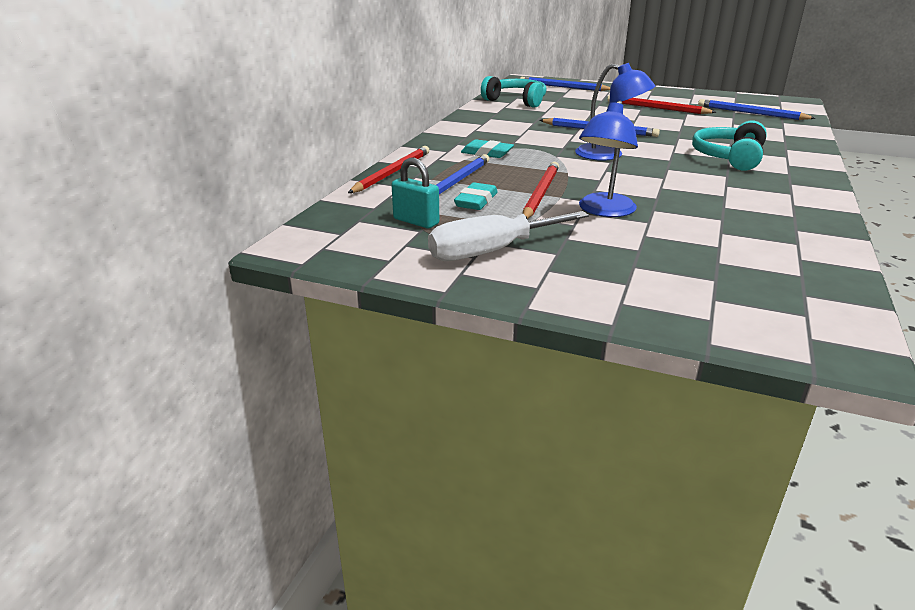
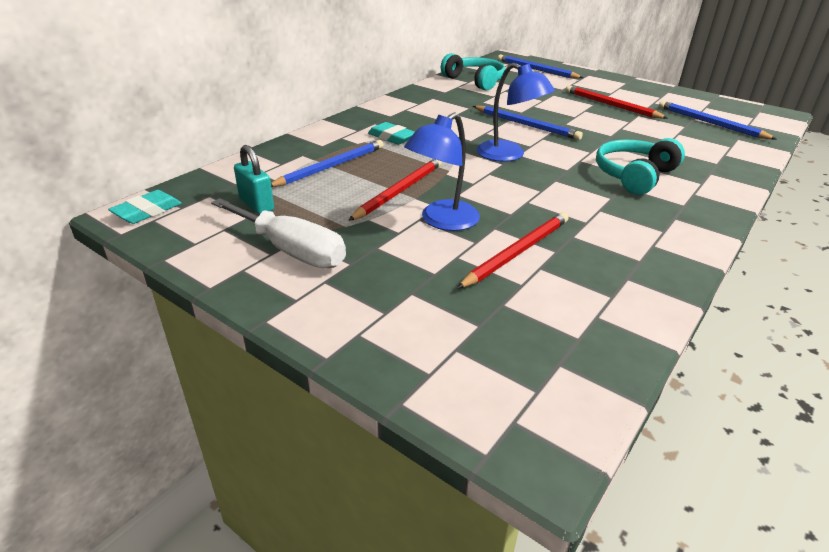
camera: 15 degrees right, 5 degrees up
(392, 173) = (286, 147): red pencil -> red pencil (517, 252)
(476, 201) = (331, 190): turquoise eraser -> turquoise eraser (147, 211)
(491, 252) = (291, 250): white screwdriver -> white screwdriver turned 135 degrees counterclockwise

